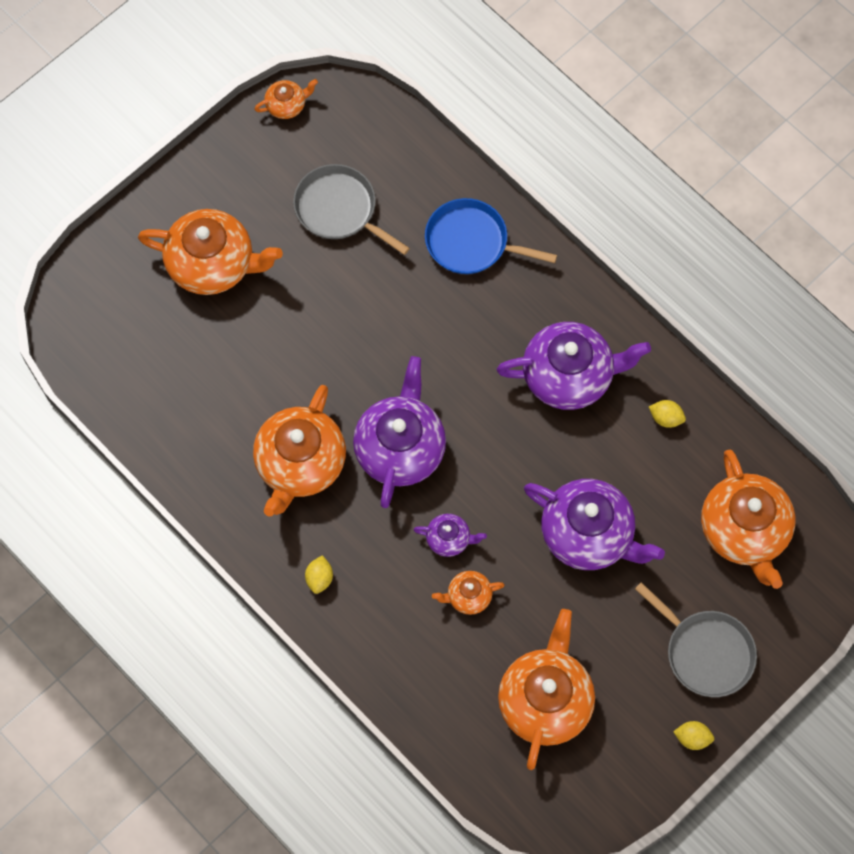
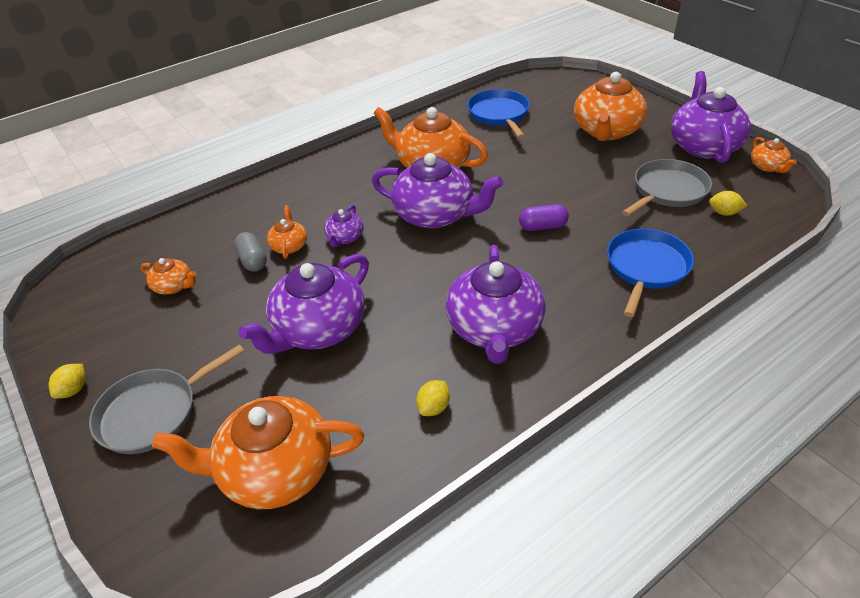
camera: 100 degrees right, 25 degrees down
(171, 392) = (499, 114): none -> blue pan
(244, 162) = (703, 146): none -> purple teapot
(319, 578) = (336, 172): yellow lemon -> yellow lemon (724, 213)
(413, 336) = (542, 226): none -> purple capsule
(496, 629) = (253, 260): none -> grey capsule
(545, 701) = (174, 286): orange teapot -> orange teapot, size x0.47

